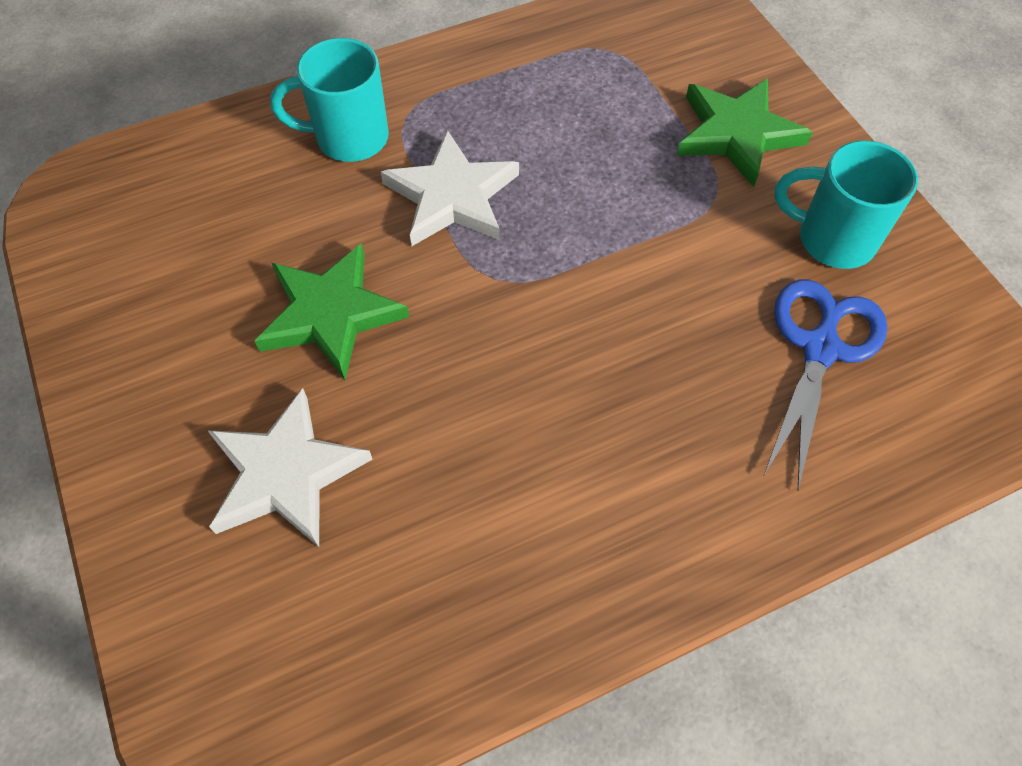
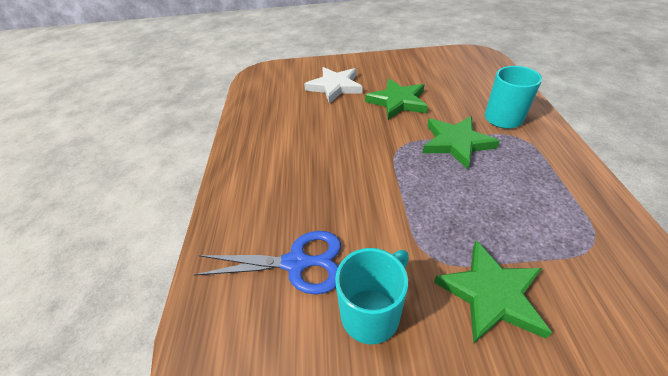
camera: 115 degrees right, 15 degrees down
(452, 196) = (456, 143): white star -> green star
(820, 348) = (296, 263): blue scissors -> blue scissors turned 45 degrees counterclockwise

